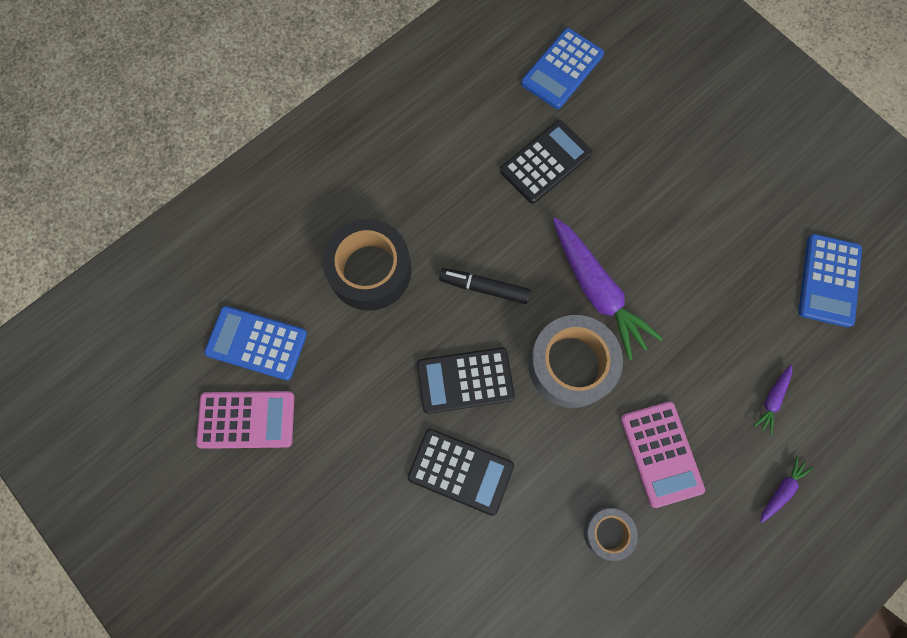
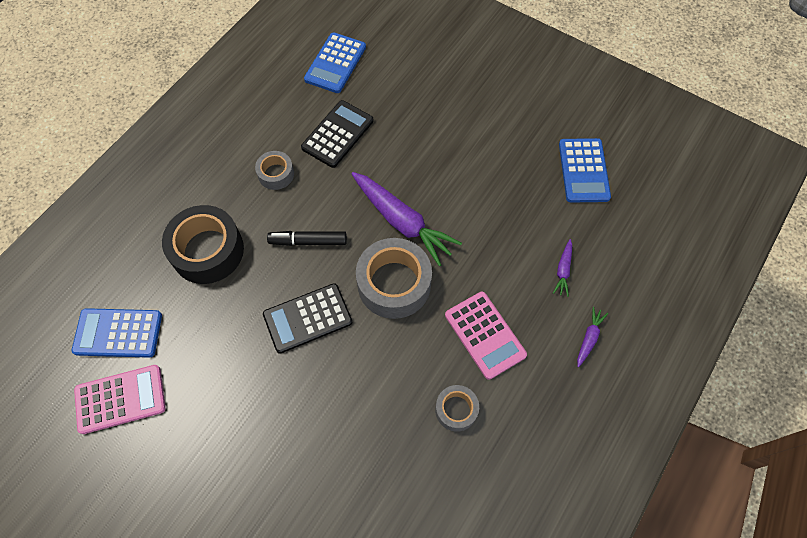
camera: 15 degrees left, 10 degrees down
(461, 471) = (320, 393): black calculator -> none
(464, 195) = (276, 174): none -> grey tape

